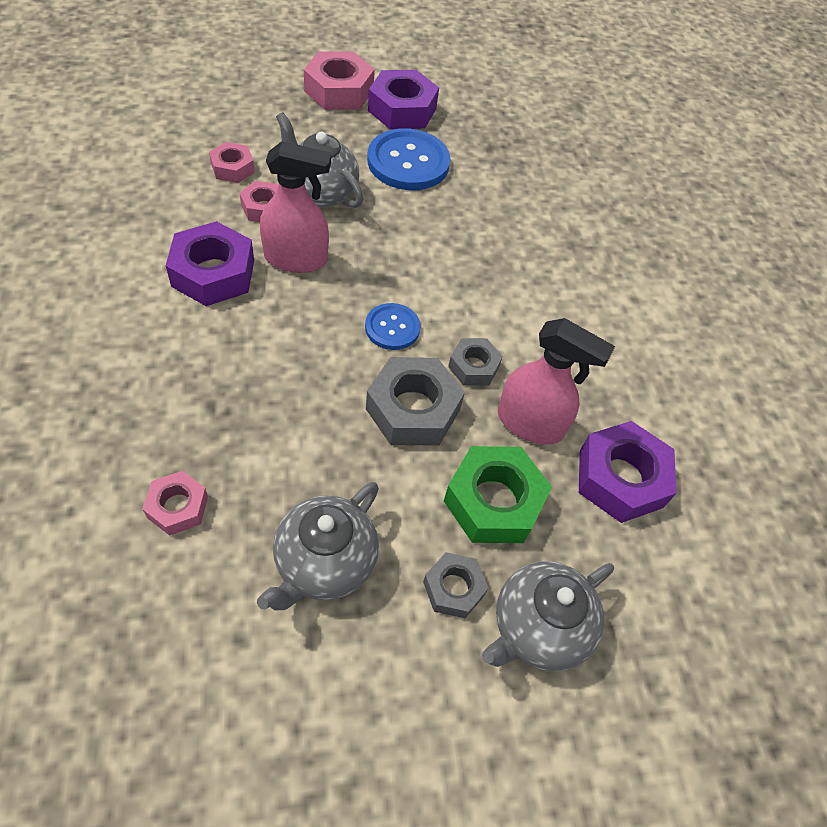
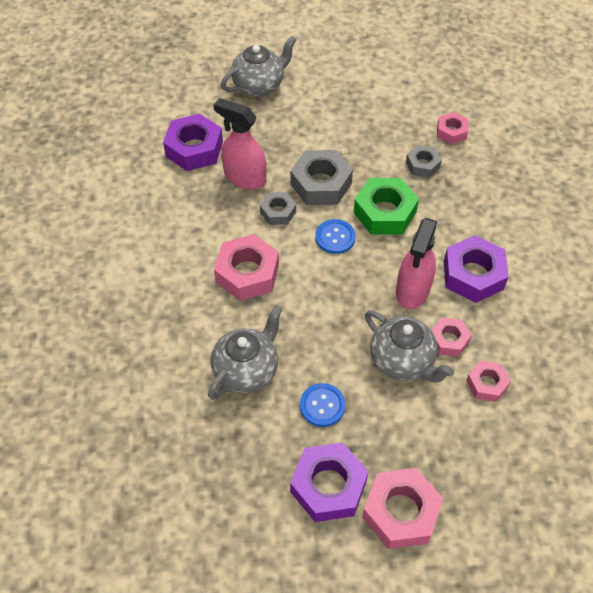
camera: 170 degrees left, 0 degrees up
(296, 259) = (412, 290): pink spray bottle -> pink spray bottle turned 75 degrees counterclockwise
(324, 563) = (369, 109): grey teapot -> grey teapot (246, 370)
(408, 162) = (322, 405): blue button -> blue button, size x0.56
(453, 588) = (301, 100): grey nut -> grey nut (422, 165)
(493, 501) = (274, 136): green nut -> green nut (384, 212)
(503, 288) = (247, 273): none -> pink nut

